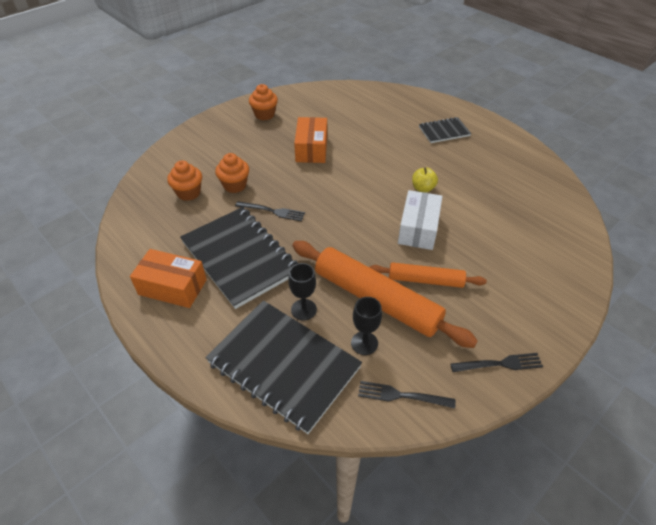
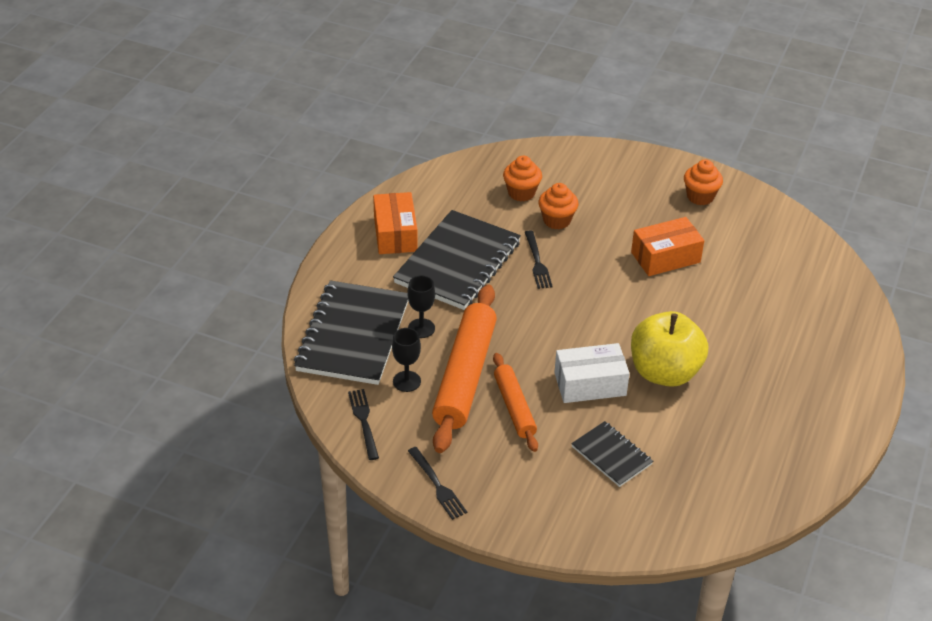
camera: 65 degrees right, 5 degrees down
(423, 188) = (664, 372): yellow apple -> yellow apple, size x2.26
(444, 131) = (801, 367): black notebook -> black notebook (611, 455)

